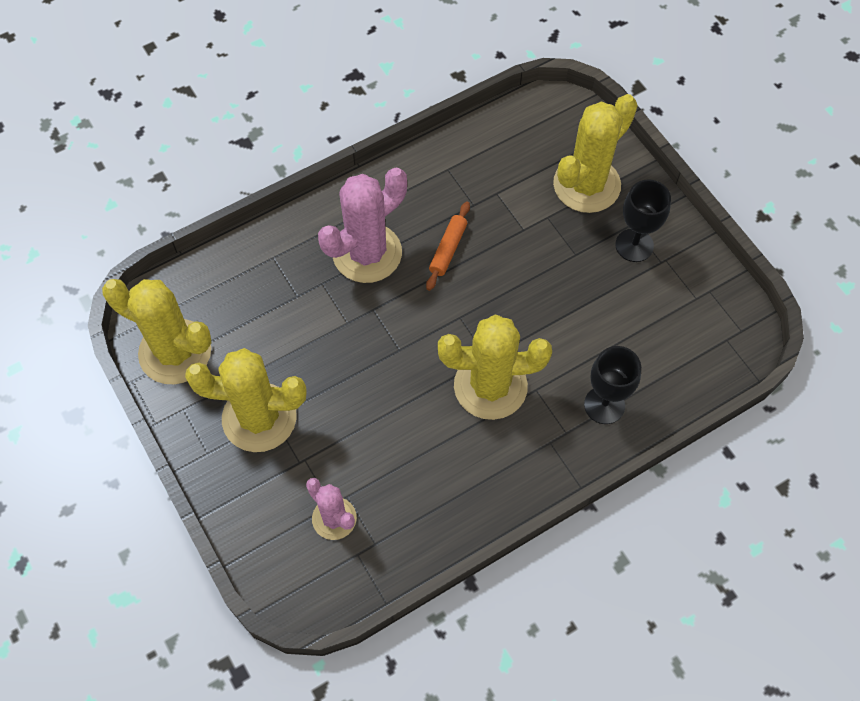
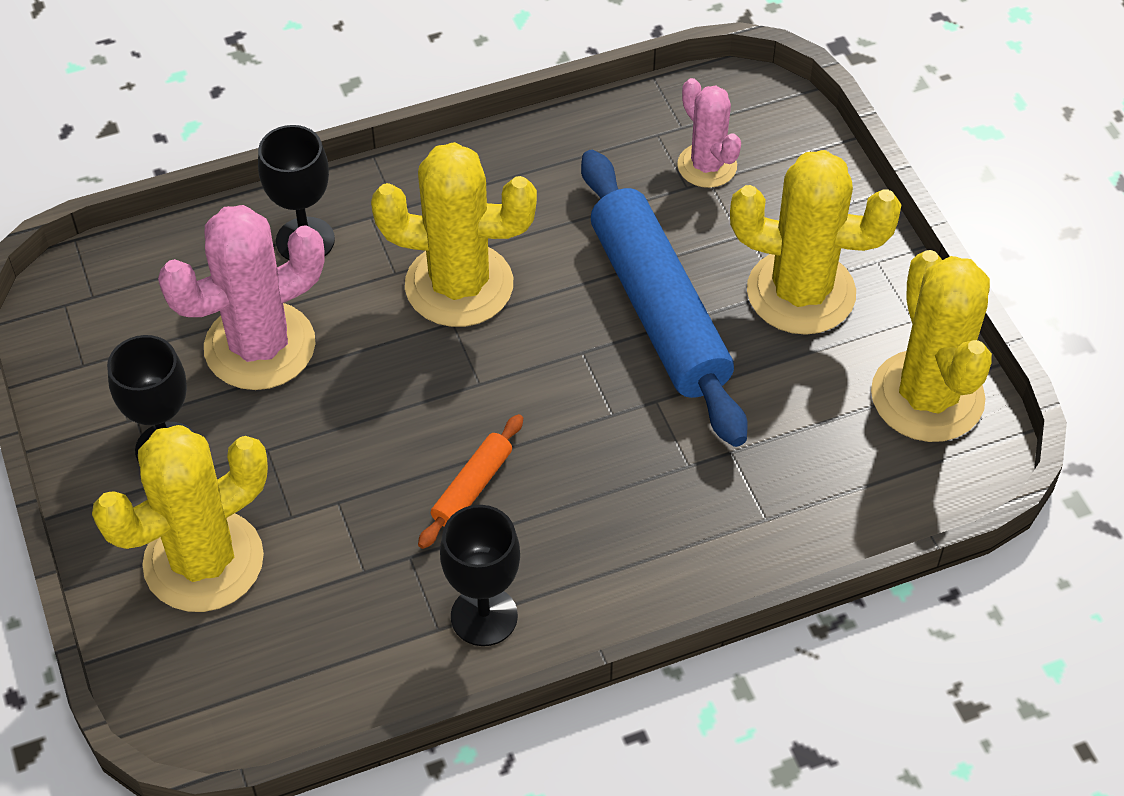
camera: 170 degrees left, 10 degrees down
(175, 352) = (927, 396): yellow cactus -> yellow cactus turned 45 degrees clockwise
(354, 389) = (658, 309): none -> blue rolling pin
(367, 253) = (607, 501): pink cactus -> pink cactus (260, 346)
(424, 179) = (484, 616): none -> black goblet

